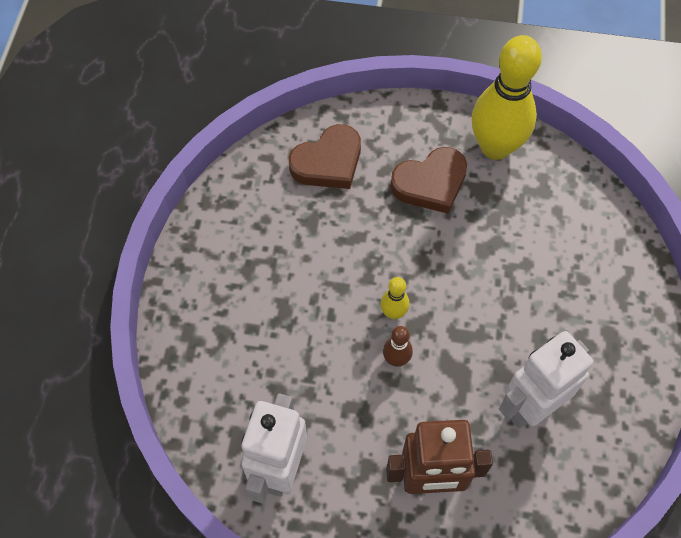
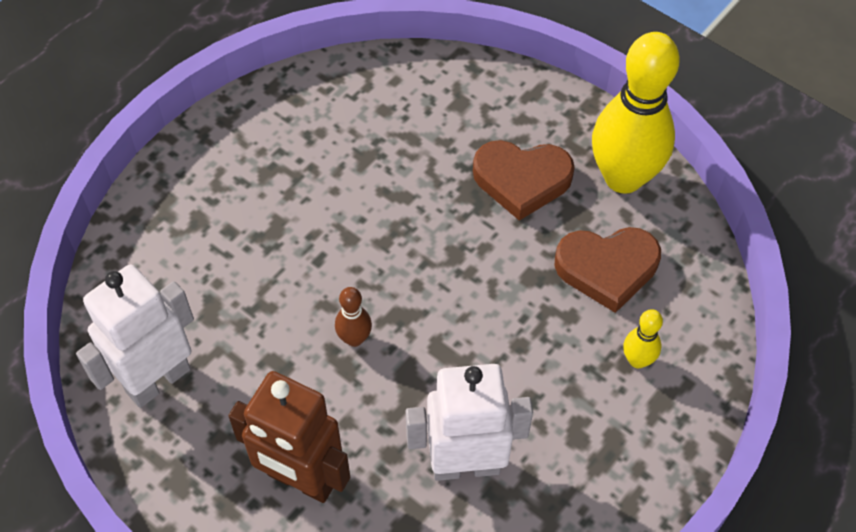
camera: 30 degrees right, 5 degrees down
(328, 162) = (426, 107): brown heart -> brown heart (607, 269)
(393, 313) = (385, 290): yellow bowling pin -> yellow bowling pin (637, 360)

